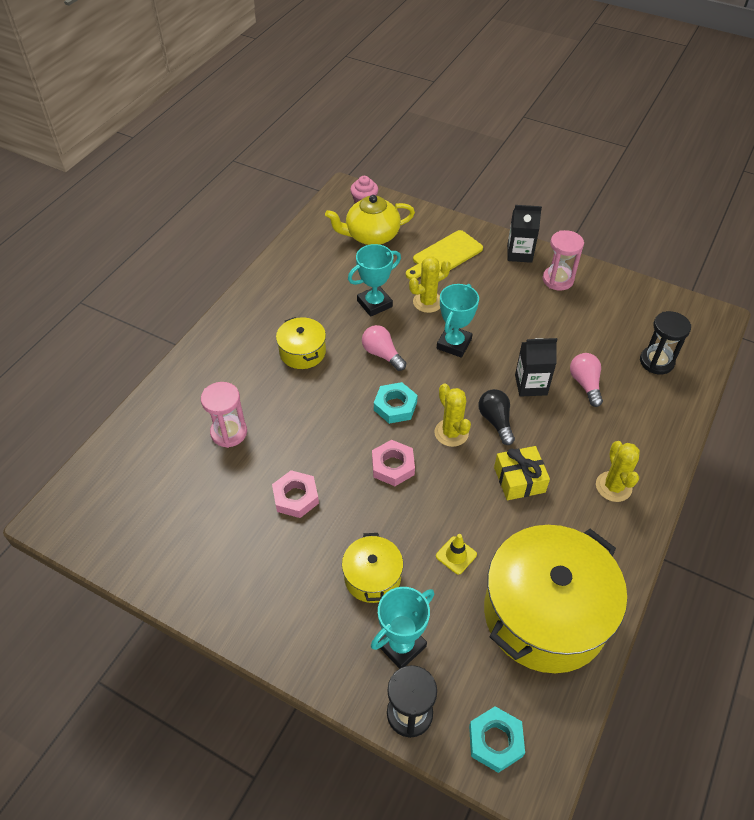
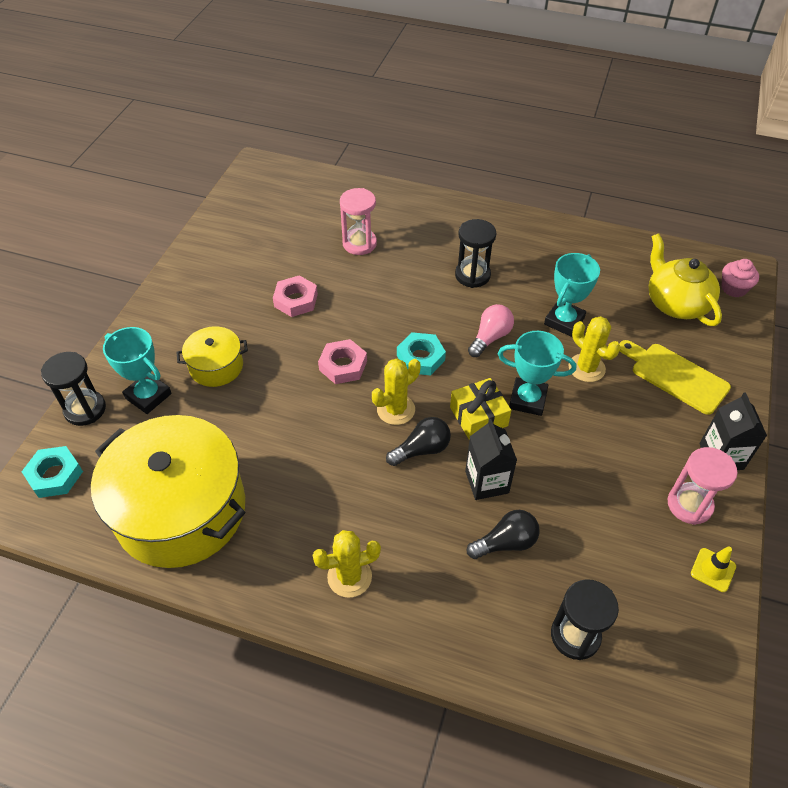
camera: 80 degrees right, 0 degrees up
(302, 352) = (472, 275): yellow pot -> black hourglass
(374, 304) = (564, 321): turquoise trophy -> turquoise trophy turned 75 degrees clockwise
(456, 555) = (243, 428): yellow traffic cone -> yellow traffic cone (713, 570)
(519, 479) = (344, 477): yellow gift -> yellow gift (478, 416)
(585, 384) = (505, 543): pink light bulb -> black light bulb

